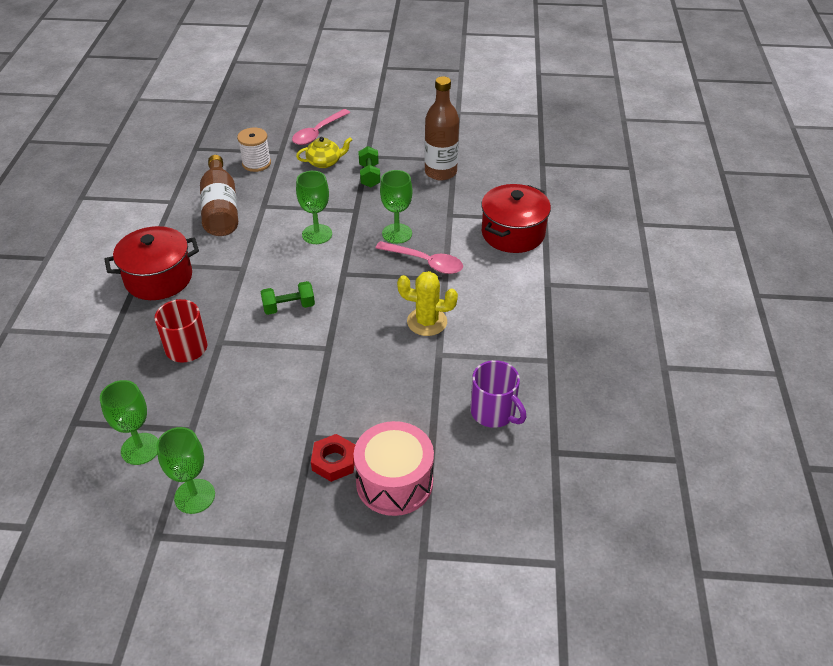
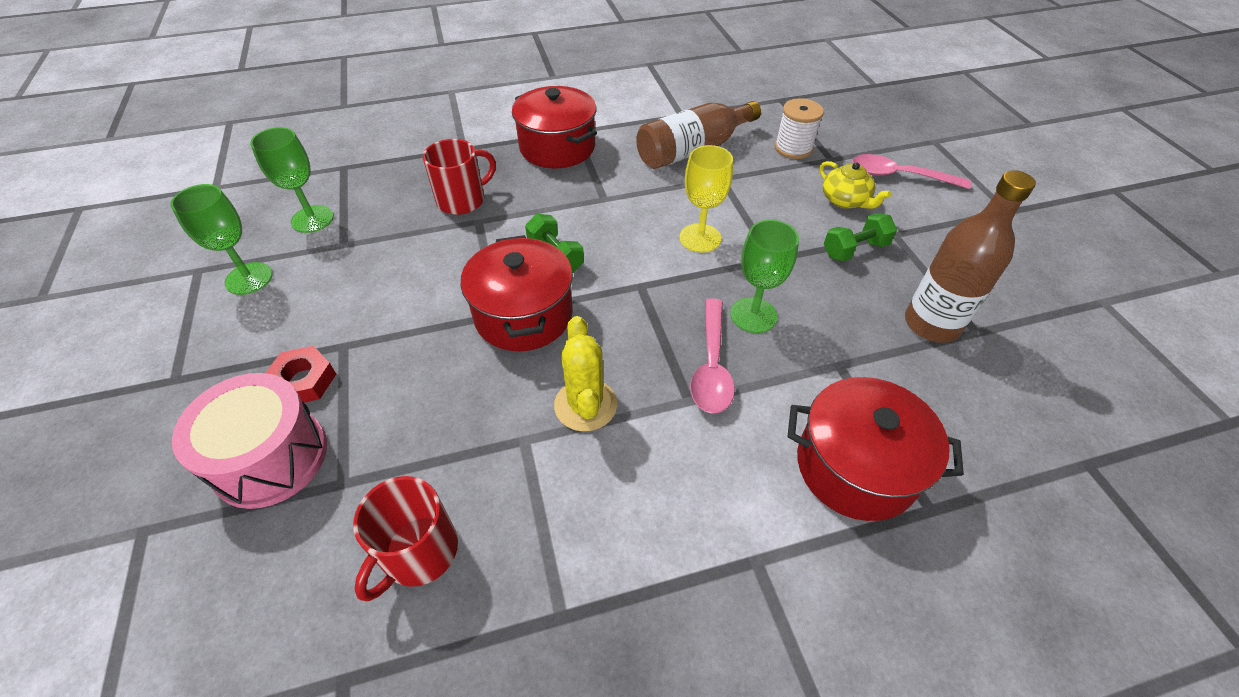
camera: 70 degrees right, 5 degrees up
(317, 234) = (700, 238): green goblet -> yellow goblet
(337, 335) = (523, 315): none -> red pot
(494, 412) = (419, 552): purple mug -> red mug

